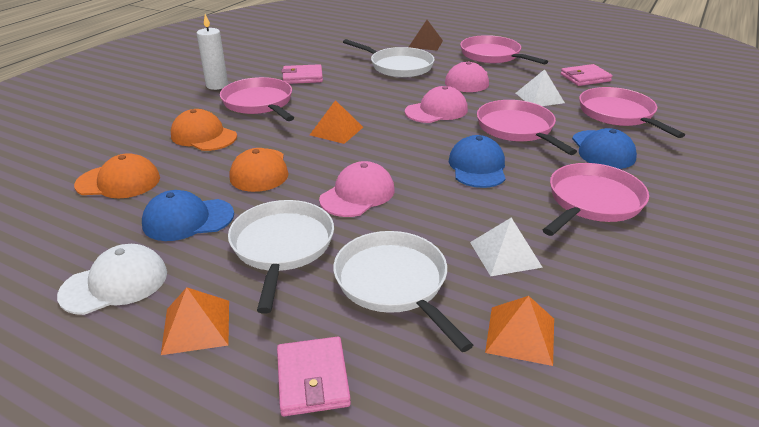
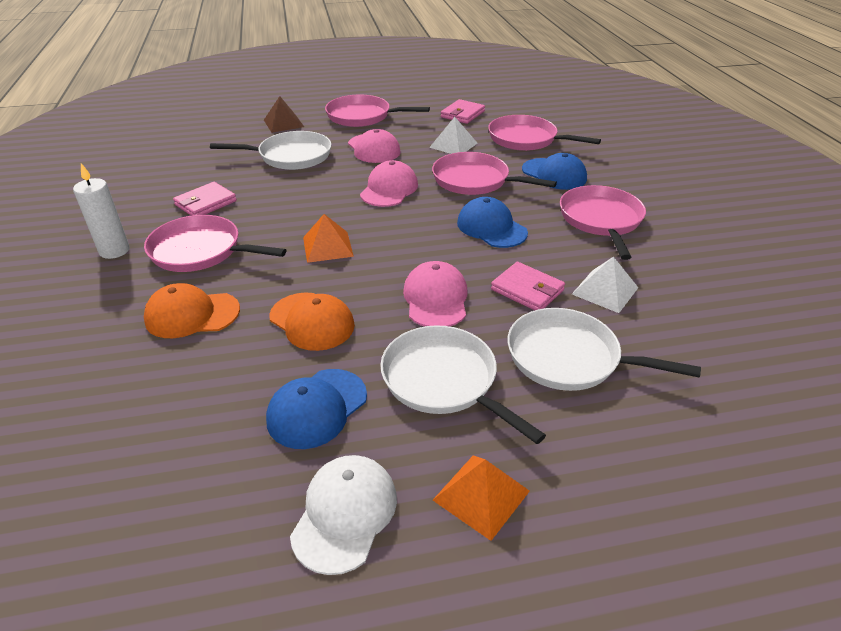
camera: 40 degrees left, 5 degrees up
(118, 182) = (170, 414): orange cap -> none
(312, 379) = (624, 468): pink wallet -> pink wallet (527, 290)
(520, 335) = (690, 344): orange pyramid -> none

